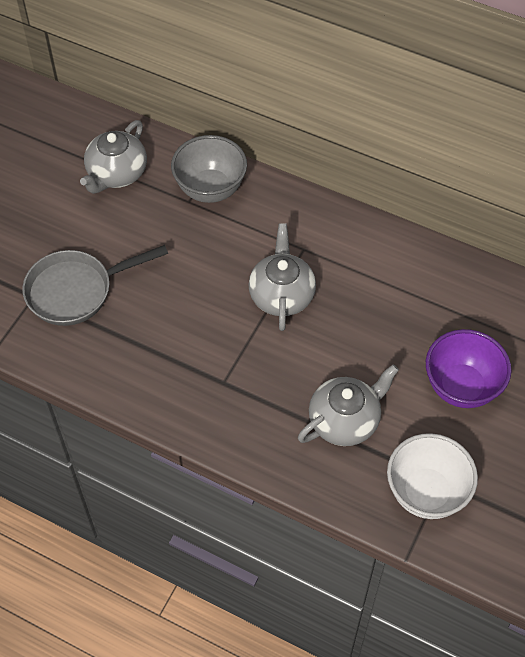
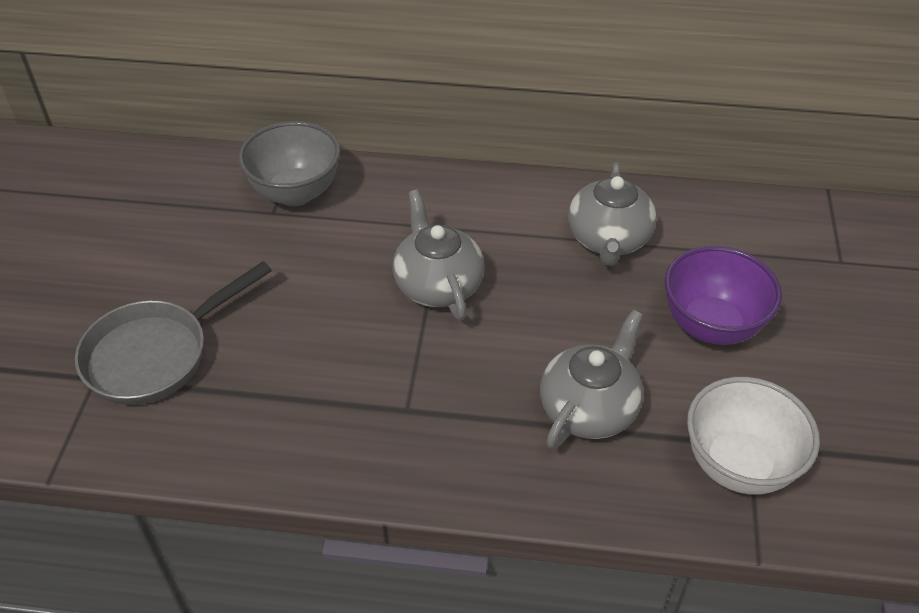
camera: 20 degrees left, 10 degrees down
(116, 174) = (165, 205): grey teapot -> grey teapot (608, 240)

